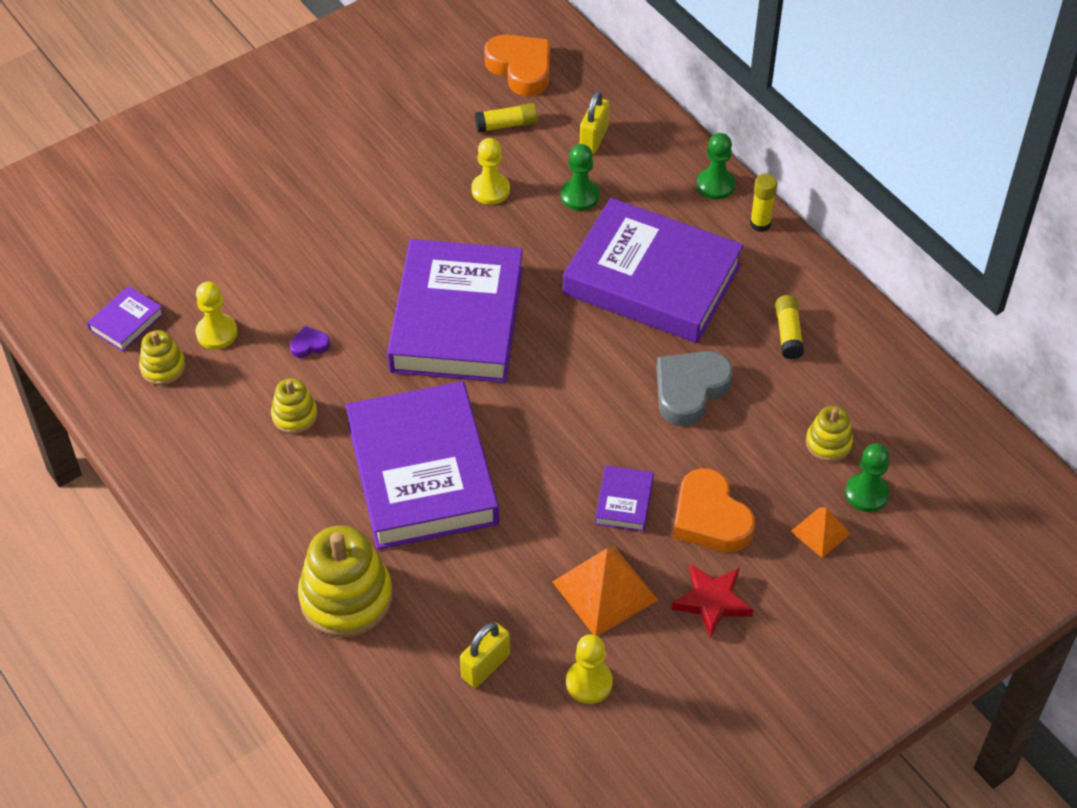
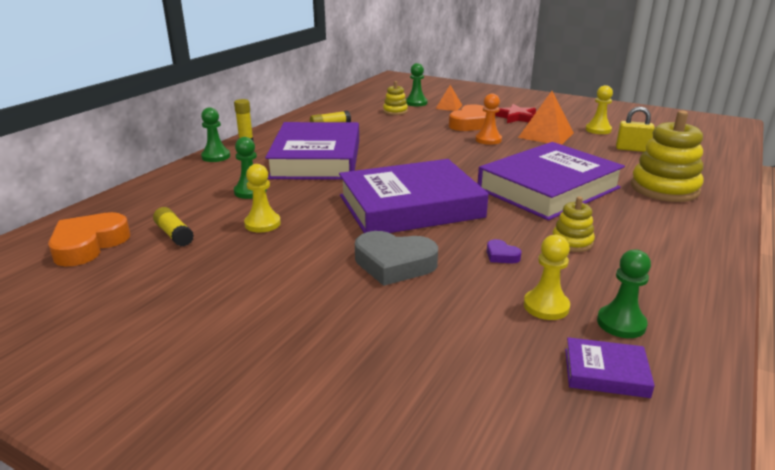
camera: 115 degrees left, 25 degrees down
(163, 367) = (621, 323): yellow stacking toy -> green pawn
(593, 139) = (181, 198): yellow padlock -> none
(624, 502) = (488, 140): purple book -> orange pawn
(689, 390) = (395, 138): grey heart -> grey heart (394, 264)

